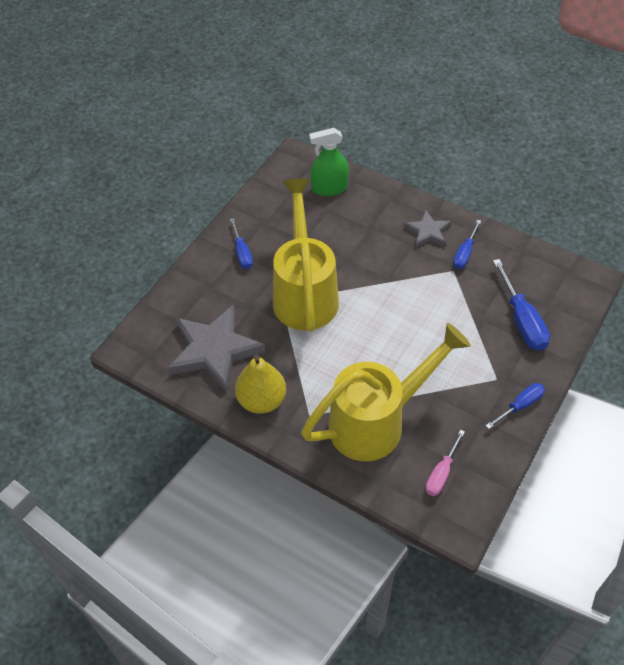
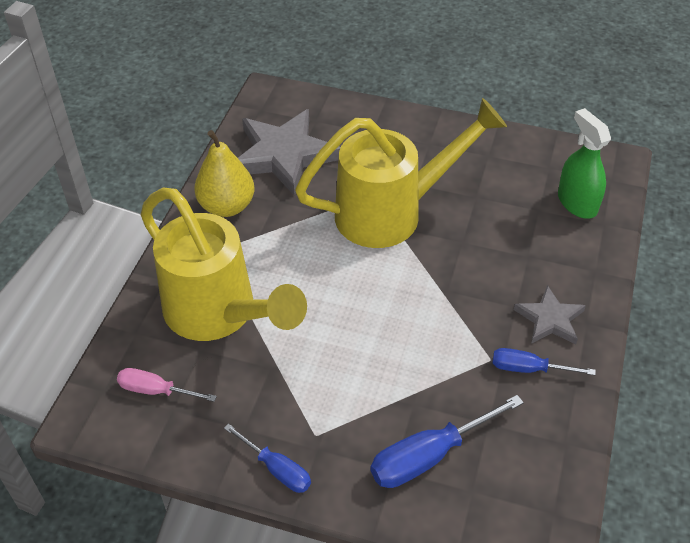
camera: 75 degrees right, 5 degrees down
(242, 253) = (430, 147): blue screwdriver -> none

